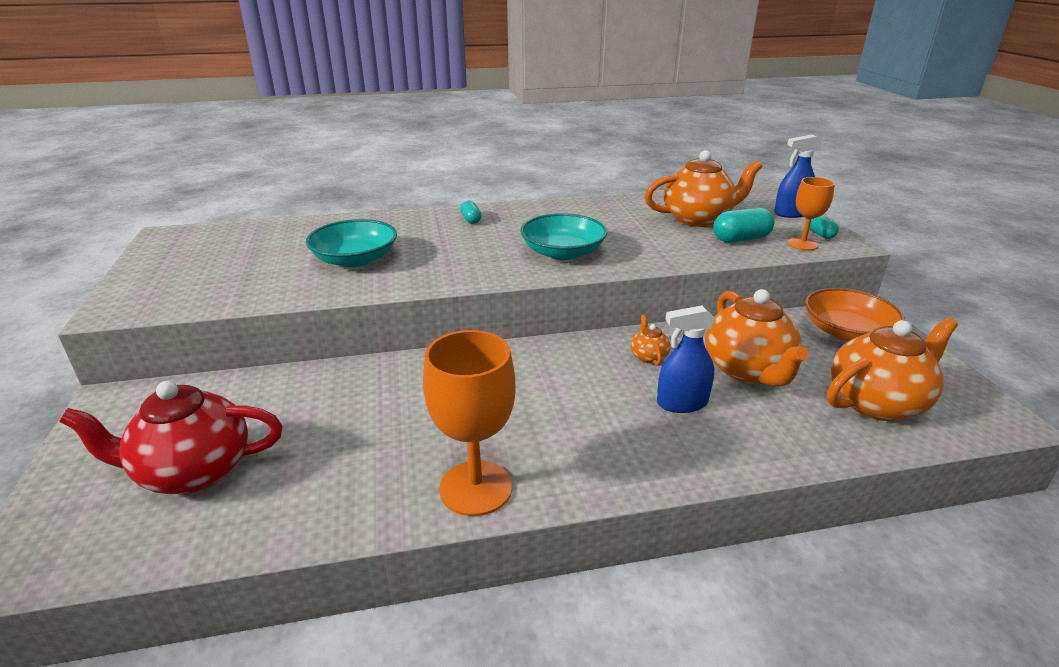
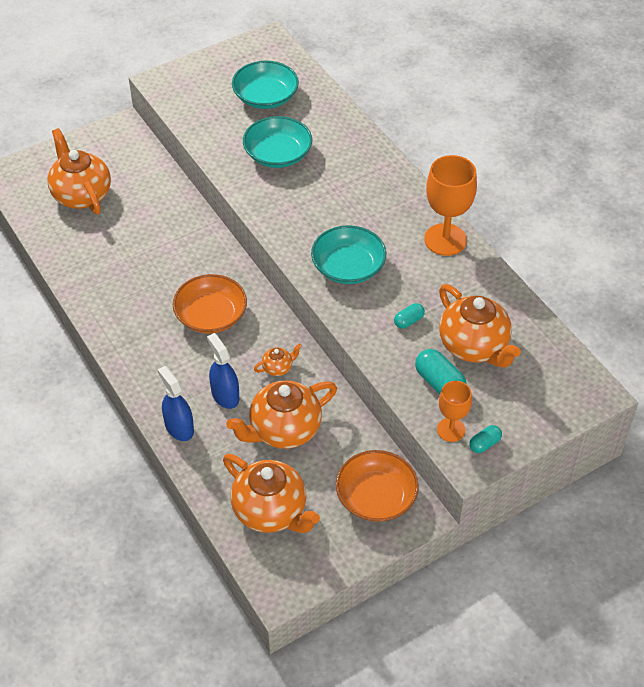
camera: 70 degrees right, 20 degrees up
(193, 471) = (81, 195): red teapot -> orange teapot
(254, 251) = (265, 97): none -> turquoise bowl
(471, 220) = (386, 191): turquoise capsule -> turquoise capsule (408, 321)
(476, 488) = (108, 313): orange goblet -> orange goblet (445, 239)
(539, 389) = (211, 315): none -> orange bowl
(791, 213) = (533, 420): blue spray bottle -> blue spray bottle (179, 427)

